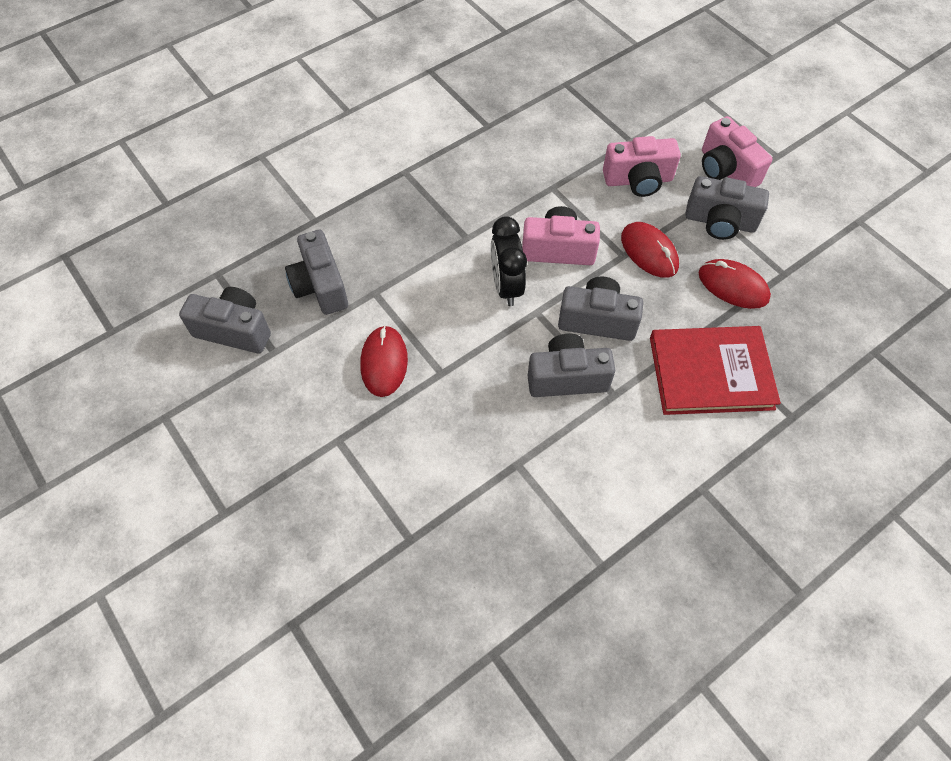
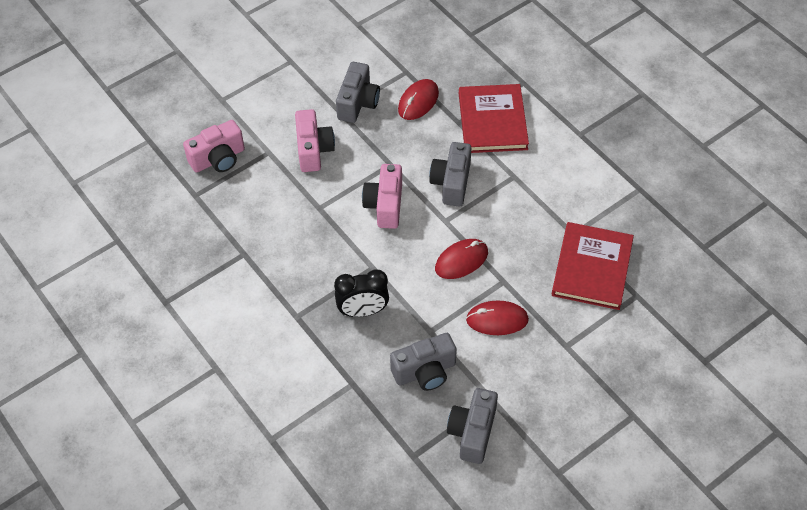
camera: 90 degrees left, 5 degrees down
(458, 483) = (592, 268): none -> red book
(506, 286) = (422, 240): black clock -> black clock (363, 311)
(567, 378) = (502, 203): grey camera -> none
(649, 252) = (387, 148): red mouse -> red mouse (461, 260)
(726, 170) = (305, 94): pink camera -> pink camera (218, 159)

